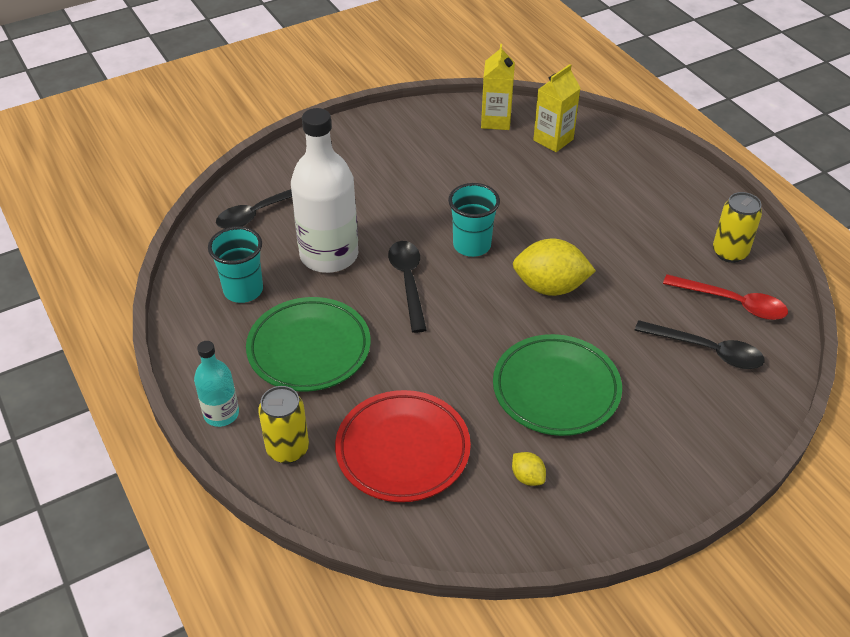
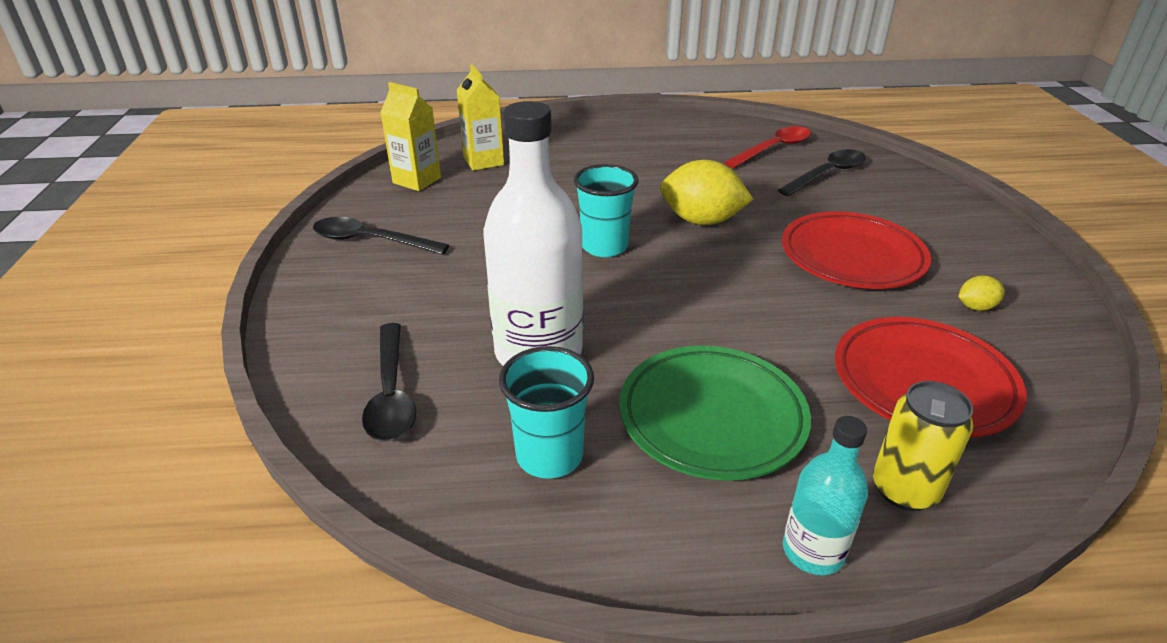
camera: 65 degrees left, 10 degrees down
(408, 282) = (635, 303): black spoon -> black spoon (371, 241)
(550, 287) = (701, 221): yellow lemon -> yellow lemon turned 75 degrees clockwise
(556, 389) = (852, 257): green plate -> red plate
(729, 252) = (711, 133): yellow can -> none

